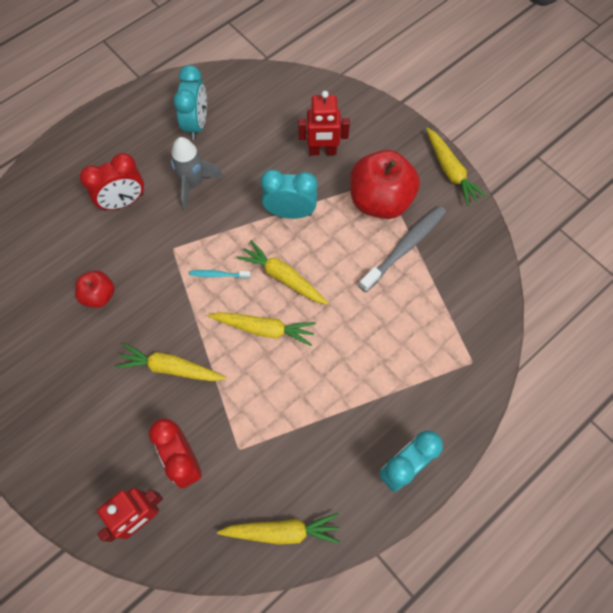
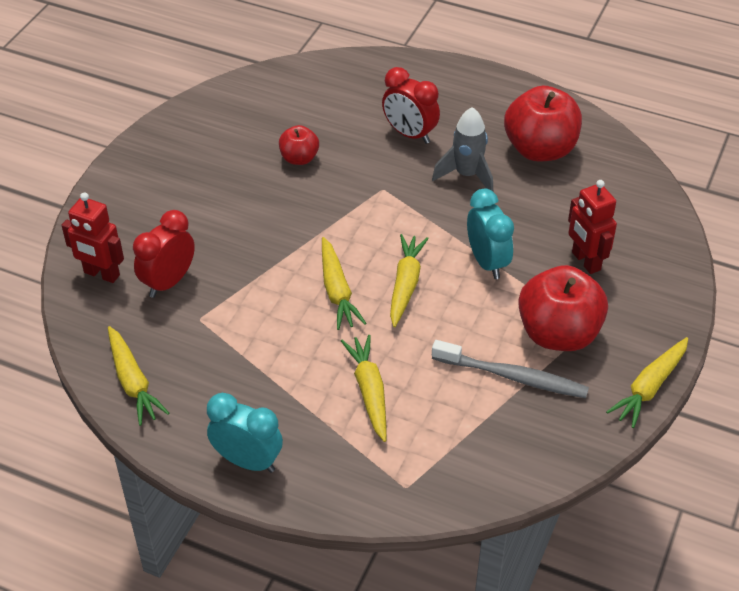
camera: 65 degrees right, 20 degrees down
(171, 368) = (255, 237): yellow carrot -> yellow carrot (369, 391)
(196, 124) = (540, 149): turquoise clock -> red apple
(218, 275) = (375, 233): turquoise toothbrush -> none

